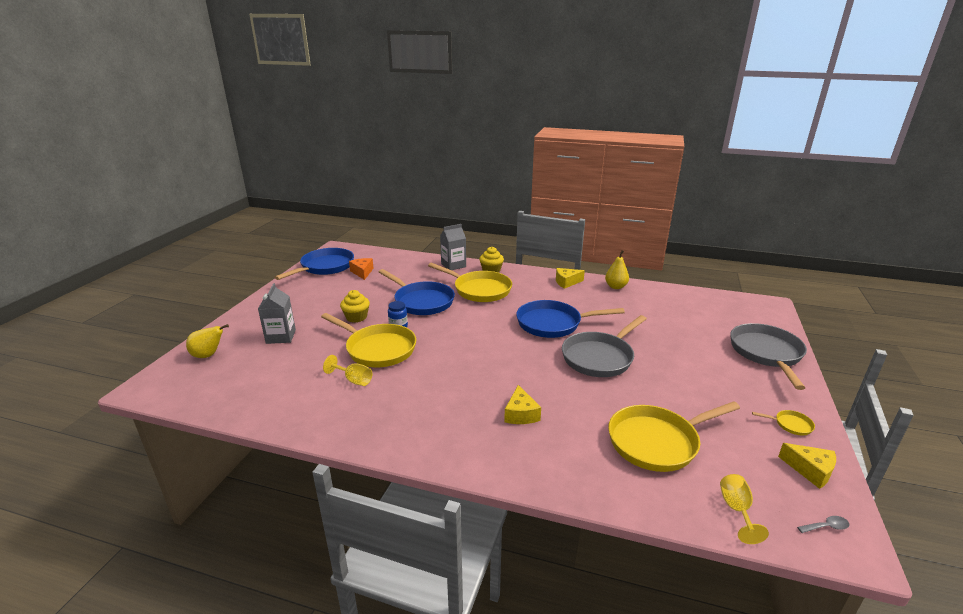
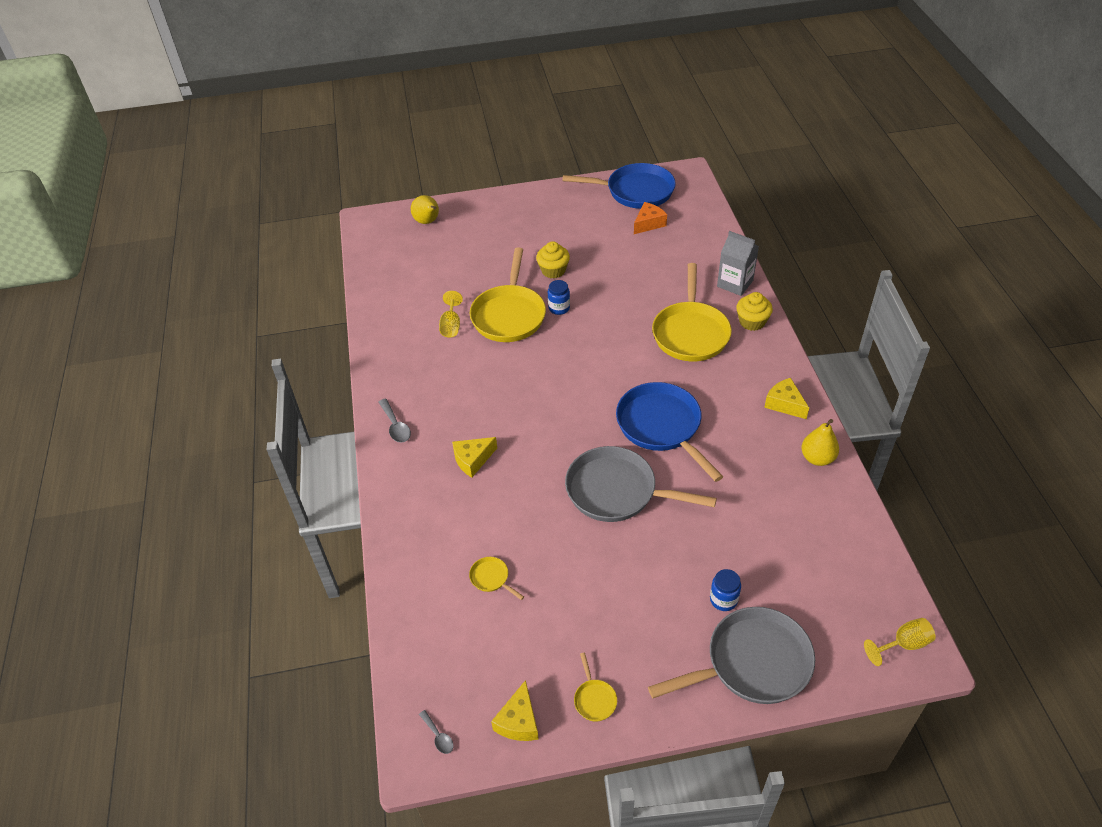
camera: 65 degrees right, 20 degrees up
(281, 336) = (483, 243): grey carton -> none
(421, 301) = (623, 300): blue pan -> none
(442, 448) = (396, 426): none -> grey spoon
(657, 442) = (491, 578): yellow pan -> yellow pan, size x0.41
(713, 347) = (723, 599): none -> blue jar
(736, 510) = (426, 659): yellow goblet -> yellow goblet (903, 644)

